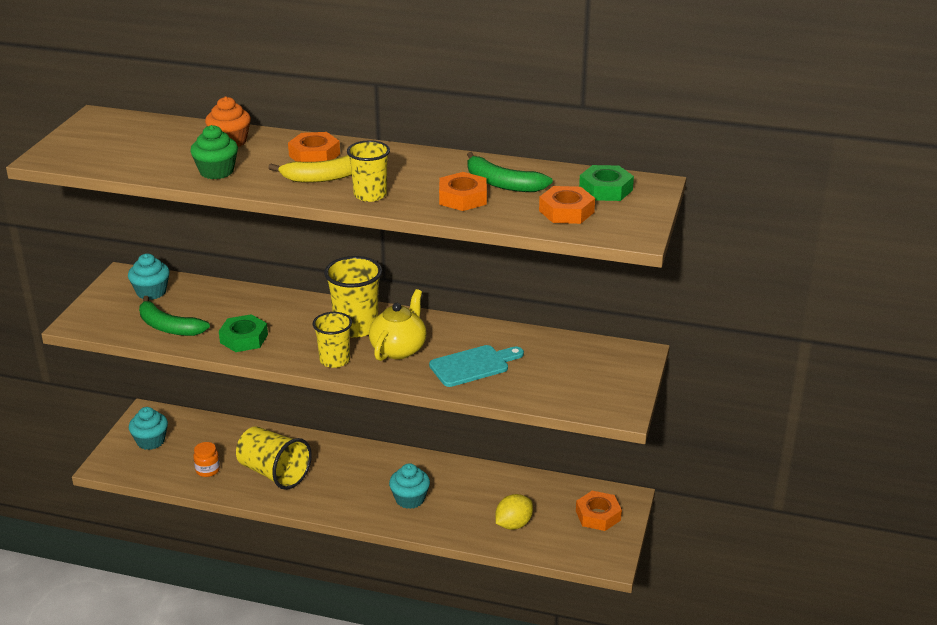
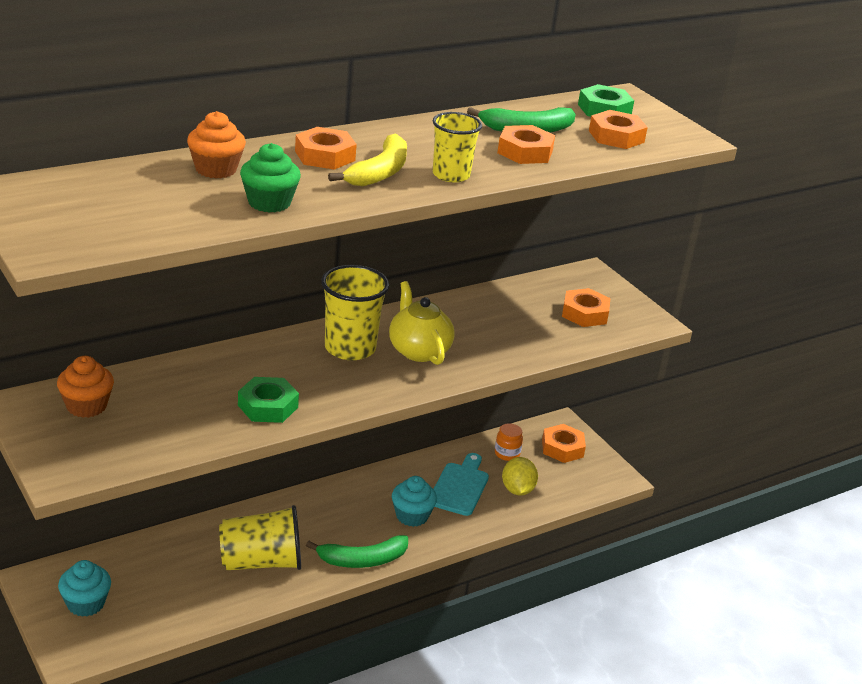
camera: 50 degrees left, 0 degrees up
(151, 292) = (86, 406): turquoise cupcake -> orange cupcake
(168, 327) = (170, 431): green banana -> green banana (362, 560)
(207, 470) = (192, 596): orange jar -> orange jar (507, 454)
(334, 360) = (384, 386): yellow cup -> none
(473, 365) = (498, 336): turquoise cutting board -> turquoise cutting board (460, 487)
(574, 380) = (584, 313): none -> orange nut

